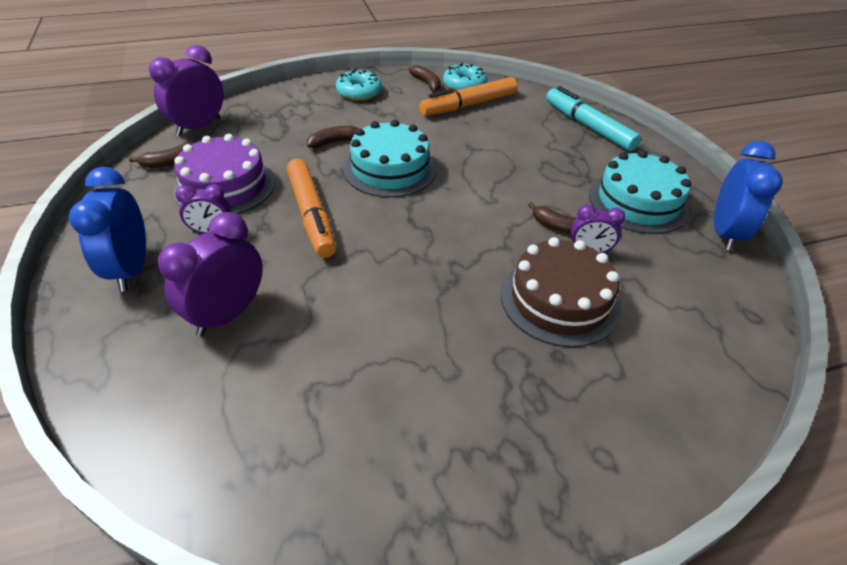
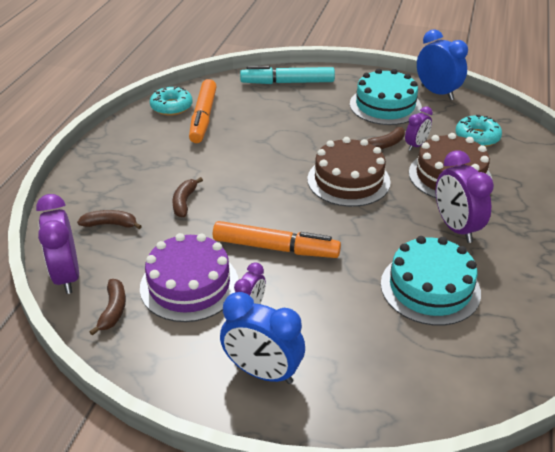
camera: 55 degrees left, 5 degrees down
(227, 314) = (361, 327): purple clock -> purple clock (455, 228)
(359, 92) = (118, 161): turquoise donut -> turquoise donut (477, 137)
(390, 169) = (252, 188): turquoise cake -> turquoise cake (430, 288)
(427, 84) = (147, 123): brown banana -> brown banana (110, 224)
(464, 223) = (348, 180): none -> brown cake

